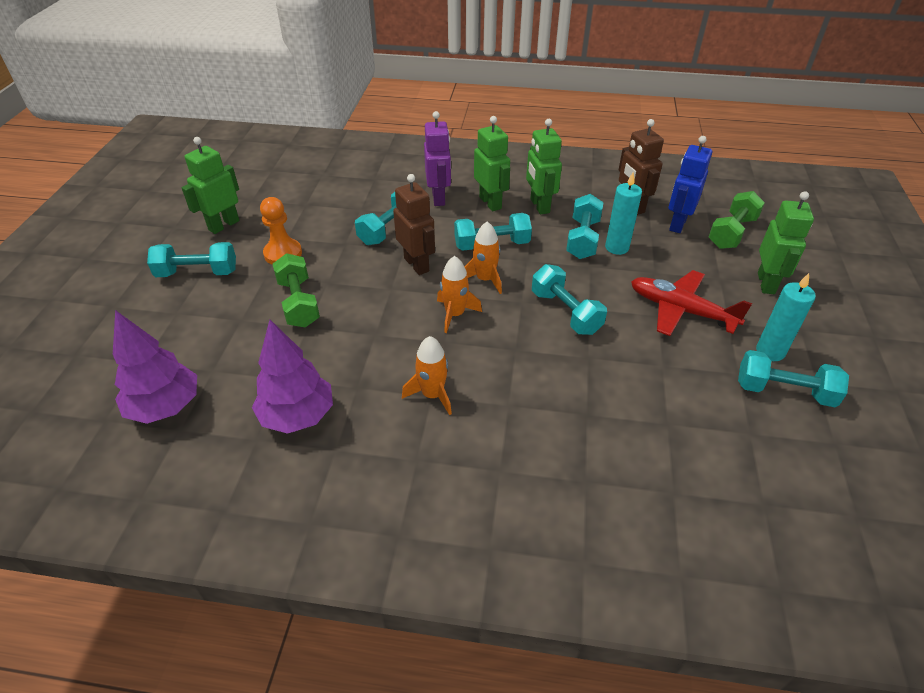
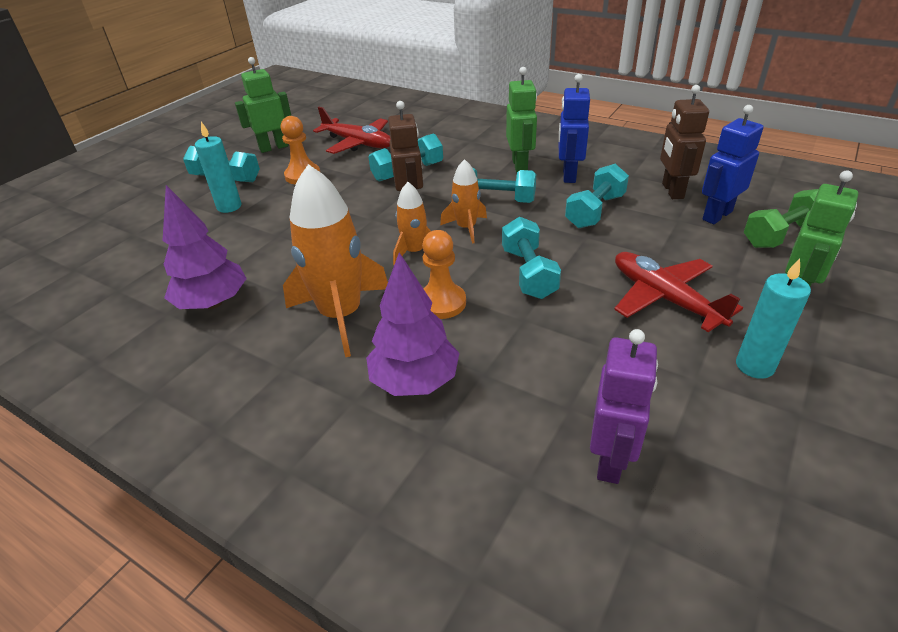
camera: 25 degrees right, 5 degrees down
(165, 407) = (122, 270): purple tree -> purple tree (415, 381)
(298, 303) = (285, 215): green dumbbell -> none
(314, 204) = (358, 143): none -> red plane
(432, 395) = (341, 315): orange rocket -> orange rocket, size x1.86
(439, 198) = (472, 154): purple robot -> purple robot (610, 459)
(512, 359) = (441, 303): none -> orange pawn
(539, 206) = (568, 175): green robot -> blue robot
(617, 247) = (628, 225): turquoise candle -> turquoise candle (229, 207)
(784, 391) = (746, 414): turquoise dumbbell -> none

